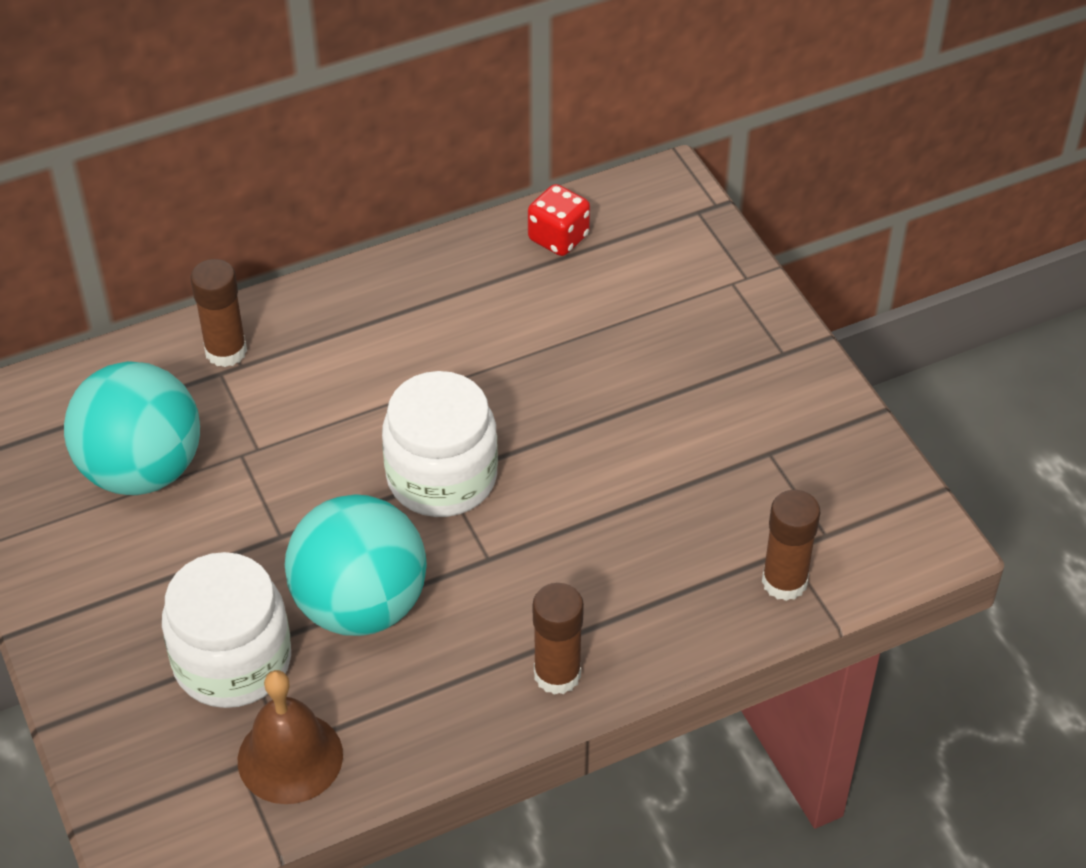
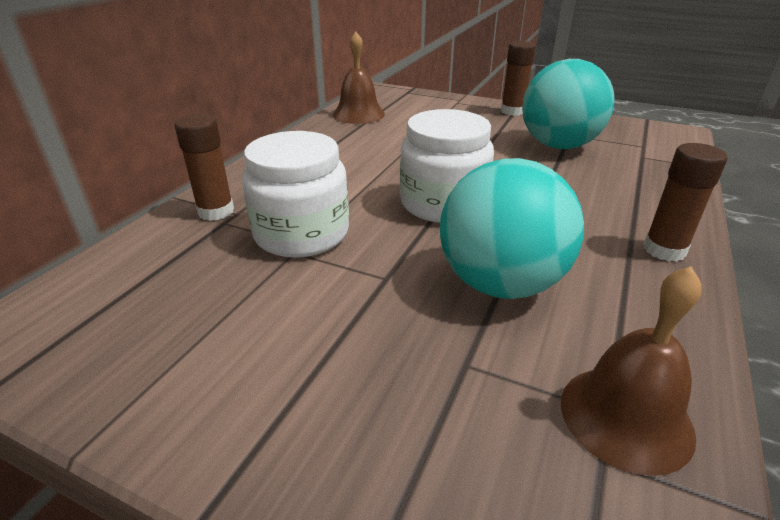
camera: 40 degrees left, 15 degrees down
(142, 469) = (219, 296): turquoise ball -> turquoise ball (558, 146)
(232, 661) = (469, 377): white jar -> white jar (301, 234)
(558, 238) = (358, 114): red dice -> brown bell
(784, 582) = (665, 165): brown glue stick -> brown glue stick (512, 111)

